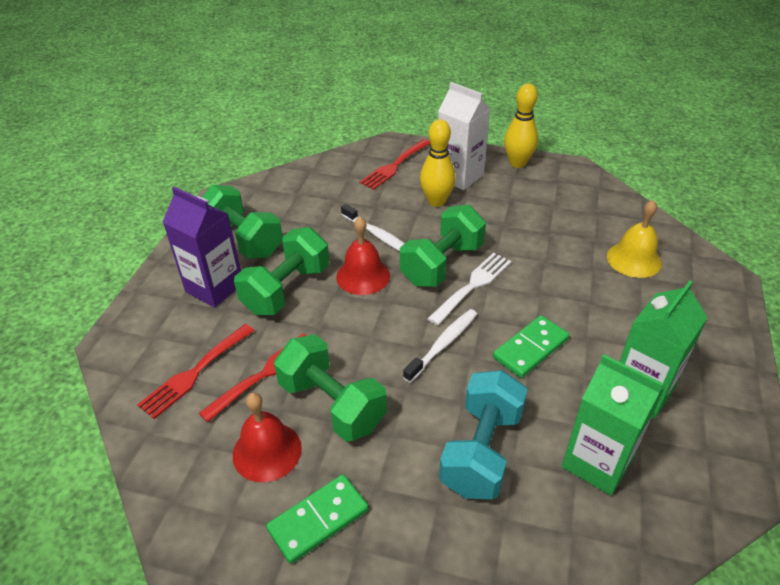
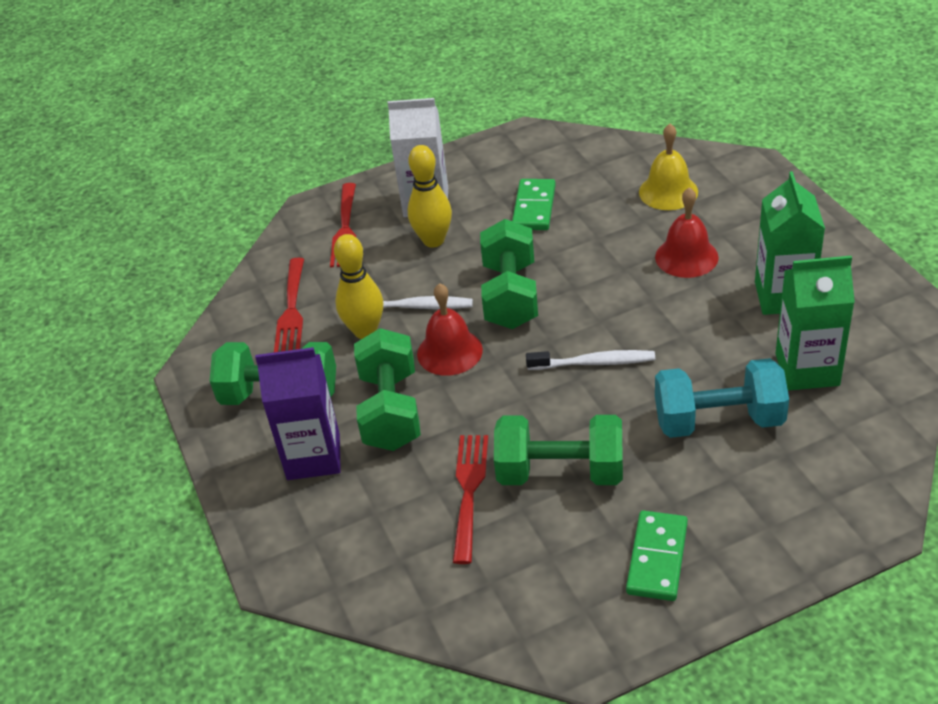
camera: 35 degrees left, 0 degrees up
(195, 372) = (400, 536): red fork -> red fork (291, 310)
(267, 451) = (552, 545): red bell -> red bell (686, 257)
(443, 344) = (594, 363): white toothbrush -> white toothbrush turned 90 degrees clockwise
(472, 286) = (560, 298): white fork -> none
(481, 451) = (718, 421): turquoise dumbbell -> turquoise dumbbell turned 75 degrees counterclockwise
(517, 163) = (467, 158): yellow bowling pin -> yellow bowling pin (365, 331)
(530, 348) = (668, 319): green domino -> green domino (534, 207)

